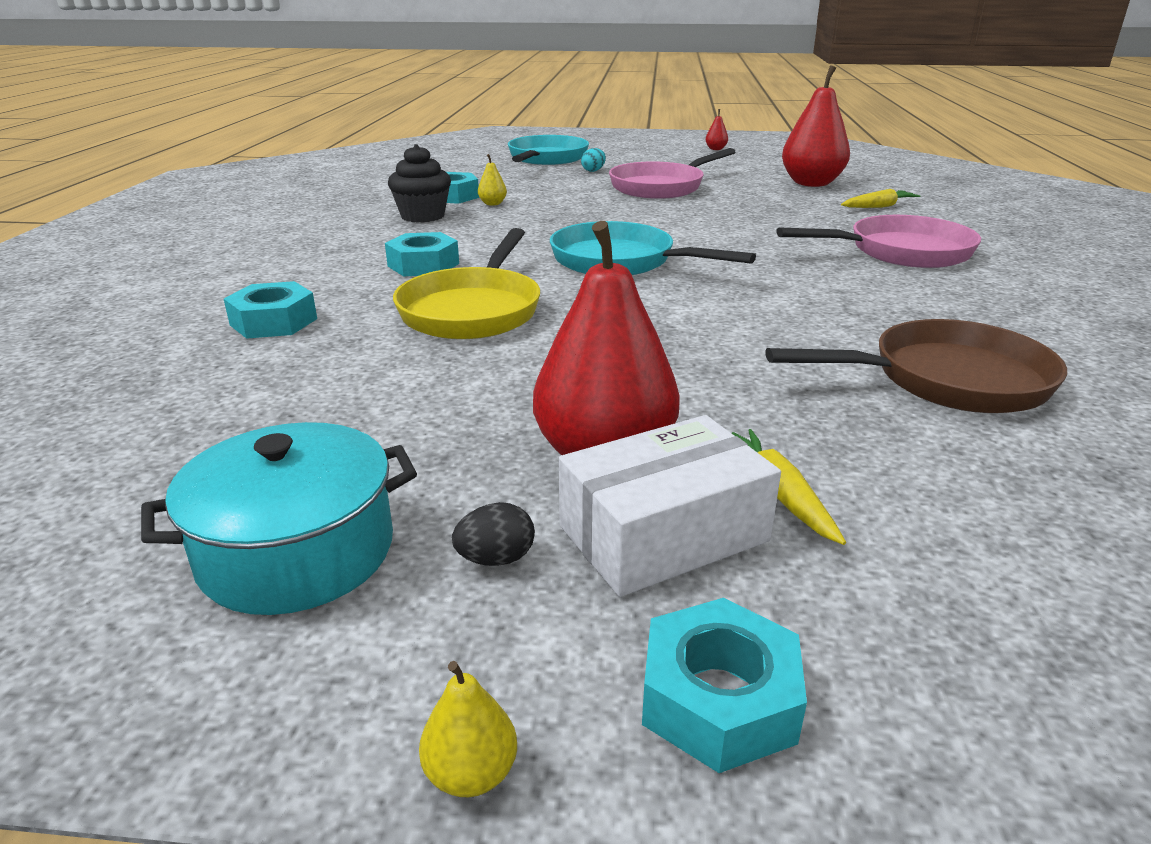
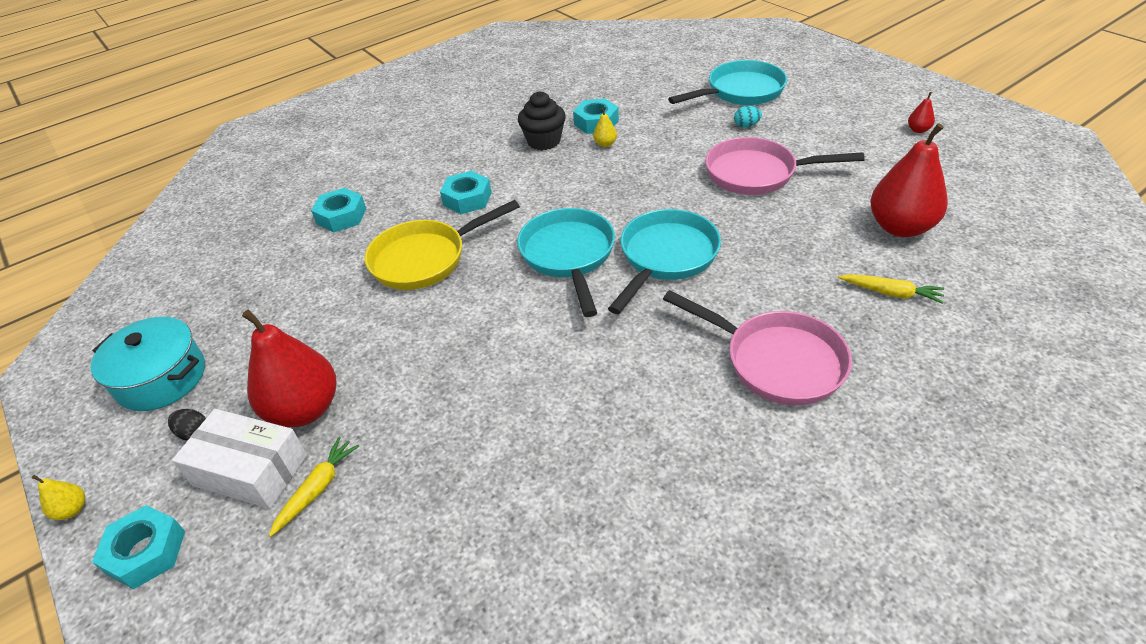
camera: 50 degrees right, 15 degrees up
(702, 237) = (666, 257): none -> turquoise pan
(948, 380) = (532, 494): brown pan -> none

